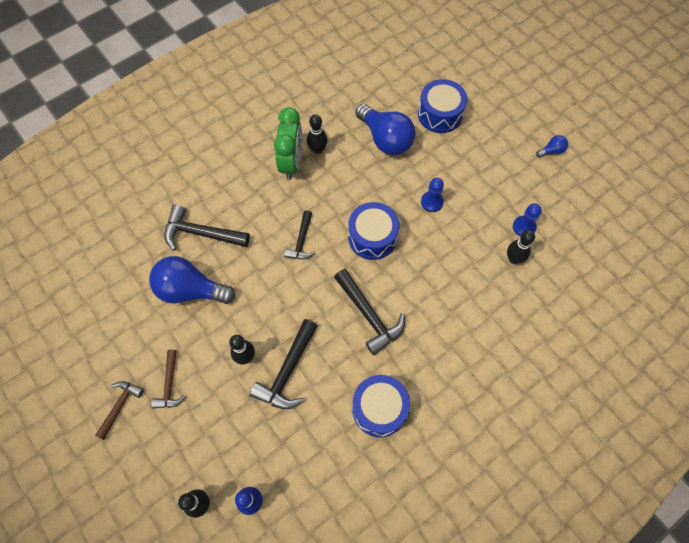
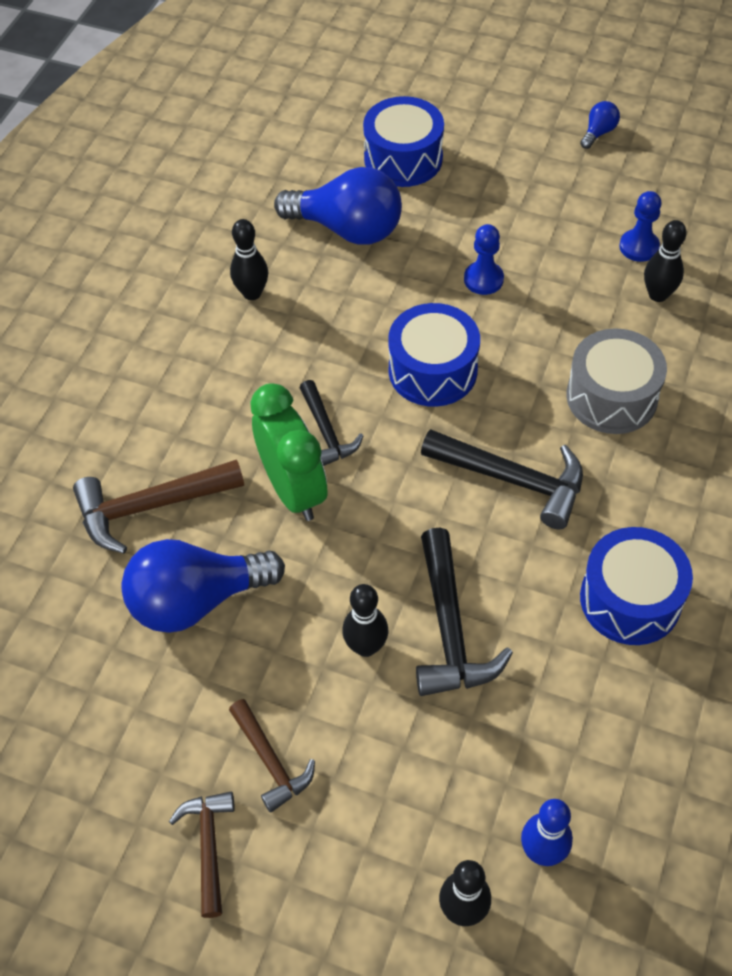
camera: 30 degrees left, 10 degrees down
(201, 233) = (150, 507): black hammer -> brown hammer
(291, 163) = (224, 331): green clock -> green clock (293, 490)
(448, 300) = (611, 397): none -> grey drum

